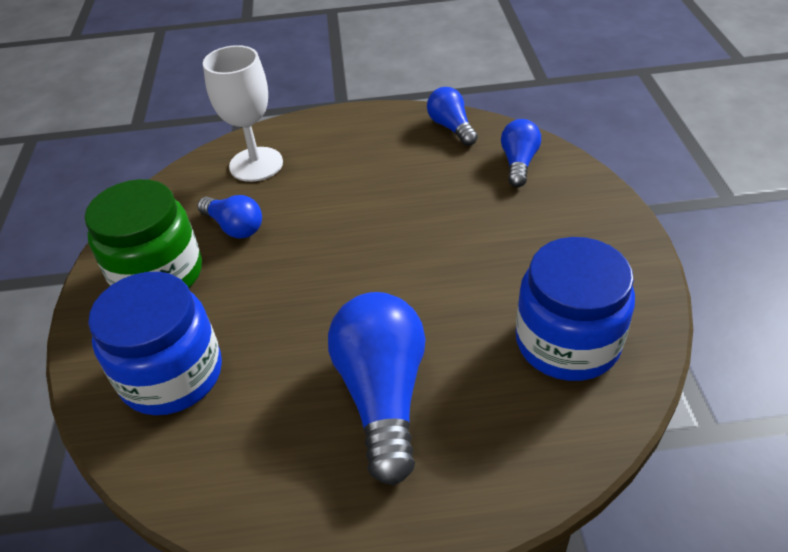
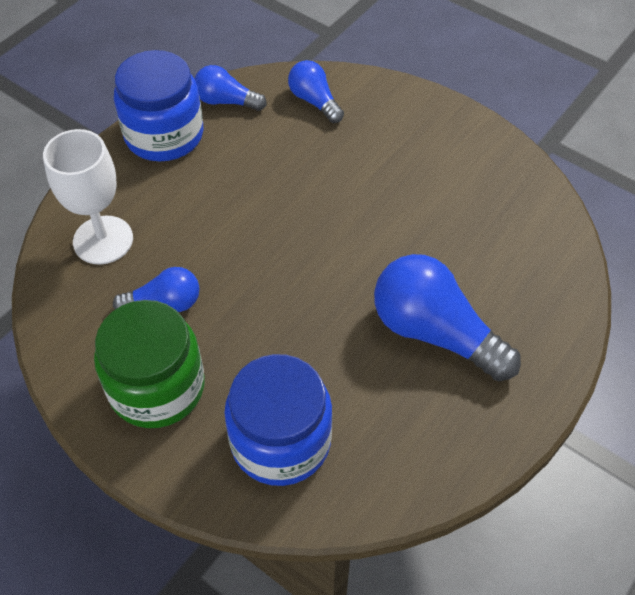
camera: 50 degrees left, 10 degrees up
(567, 342) = (495, 212): blue jar -> blue jar (164, 135)

